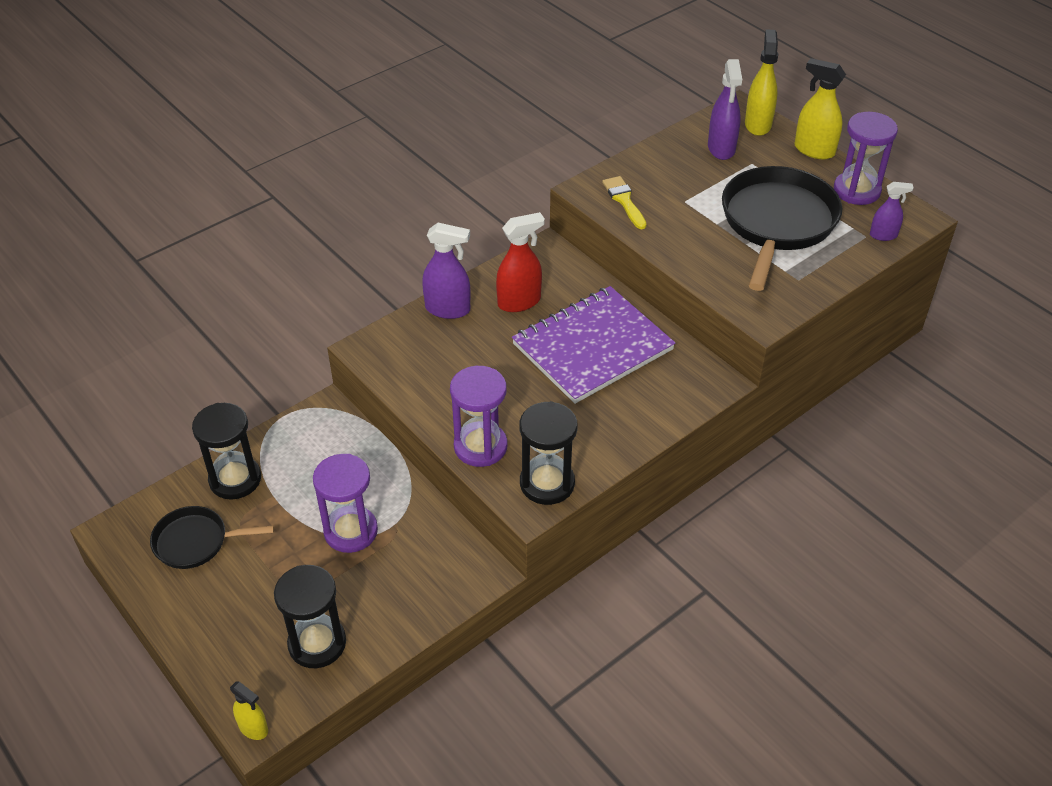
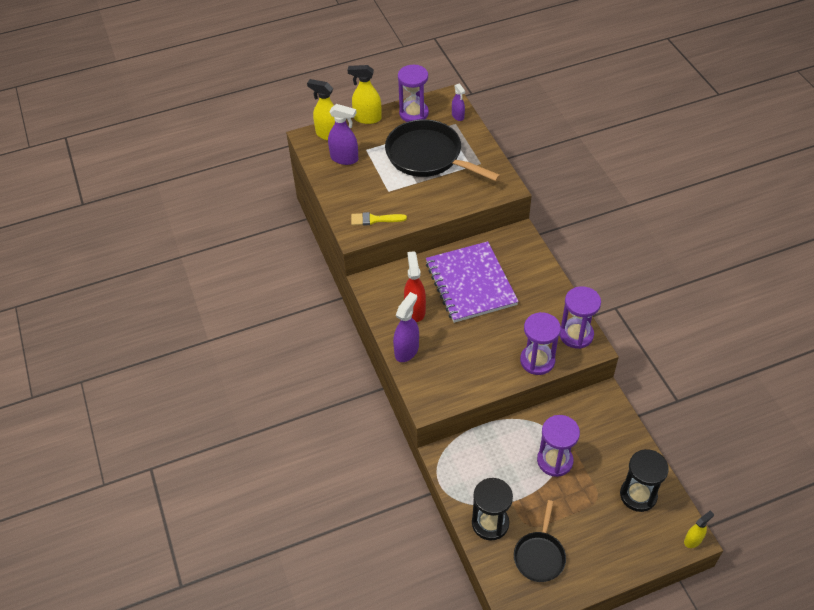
camera: 70 degrees left, 5 degrees up
(547, 483) = (576, 335): black hourglass -> purple hourglass
(814, 150) = (367, 118): yellow spray bottle -> yellow spray bottle turned 45 degrees clockwise
(883, 235) = (458, 116): purple spray bottle -> purple spray bottle turned 135 degrees clockwise

